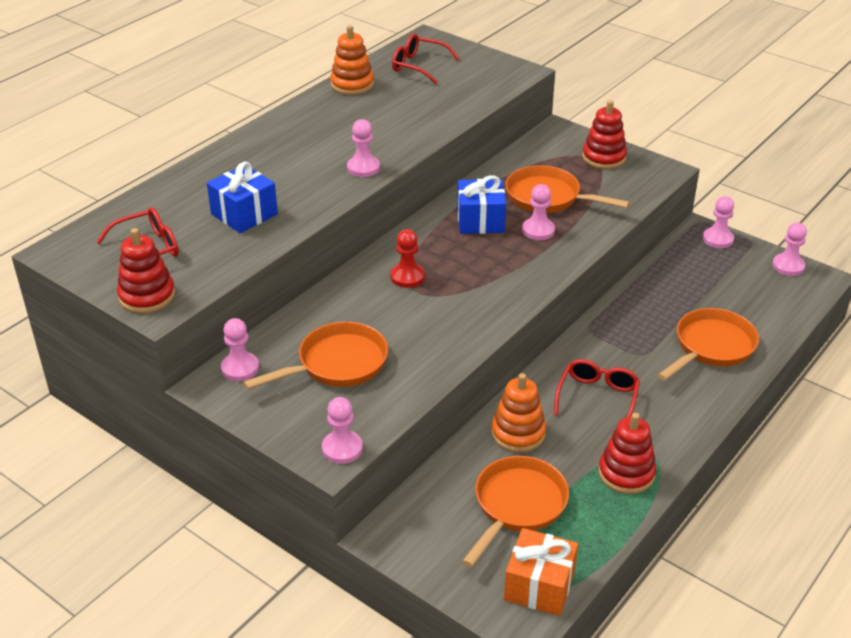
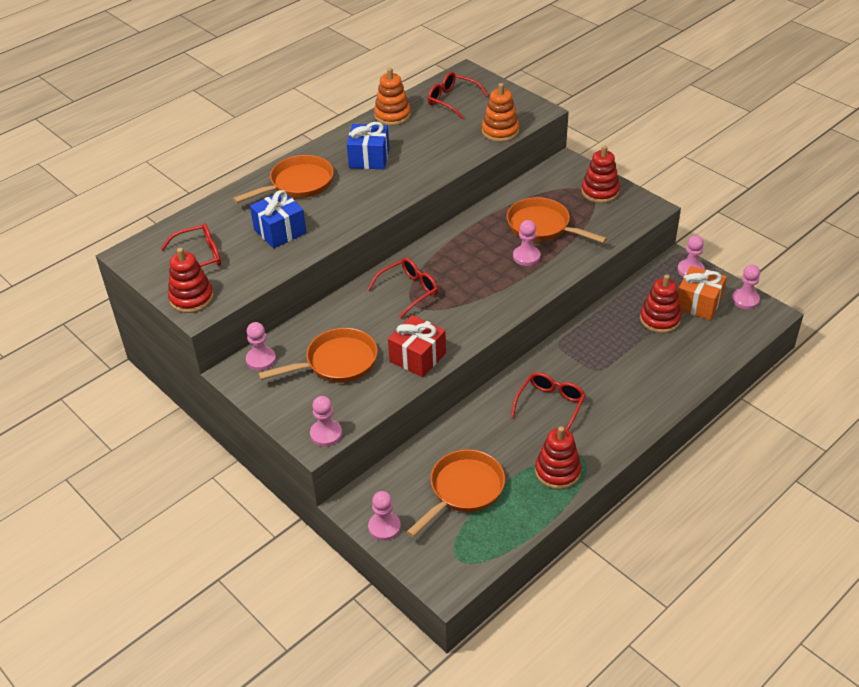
camera: 10 degrees right, 5 degrees up
(363, 168) = (384, 195): pink pawn -> pink pawn (384, 527)
(407, 277) = (409, 291): red pawn -> red glasses
(436, 350) = (417, 357): none -> red gift
(480, 220) = (480, 244): blue gift -> blue gift (369, 158)
(518, 433) = (478, 429): orange stacking toy -> orange stacking toy (500, 131)
(539, 586) = (465, 556): orange gift -> orange gift (698, 303)
(698, 294) = (659, 319): none -> red stacking toy
(711, 347) = (657, 368): orange pan -> orange pan (298, 184)

